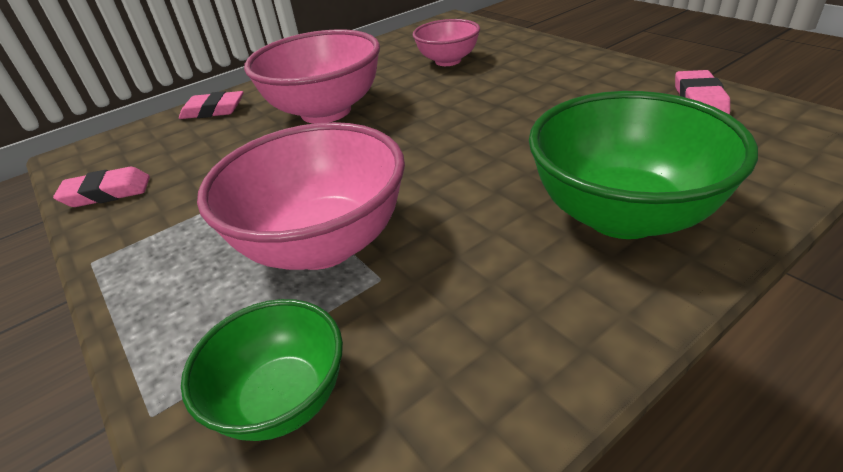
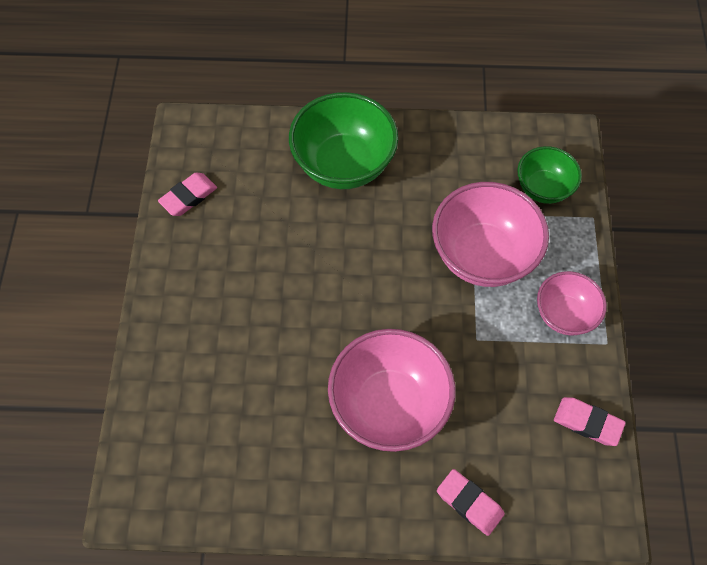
camera: 145 degrees left, 25 degrees up
(448, 61) = (235, 402): pink bowl -> pink bowl (564, 314)

